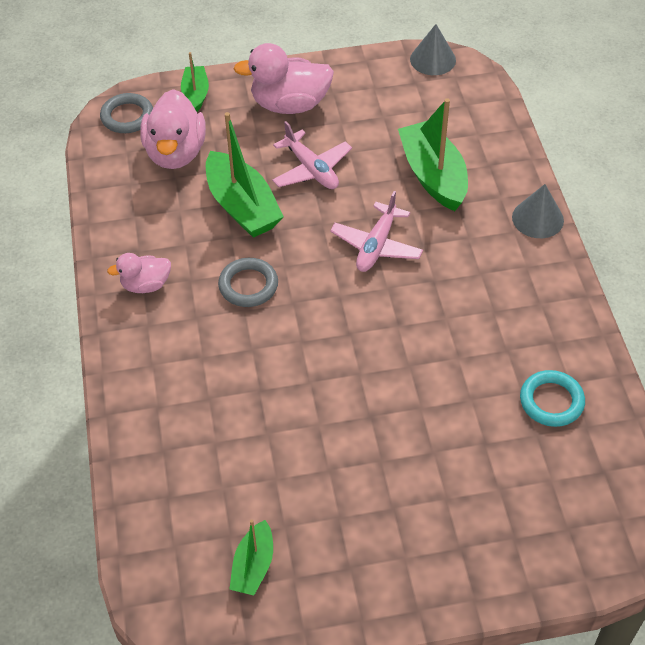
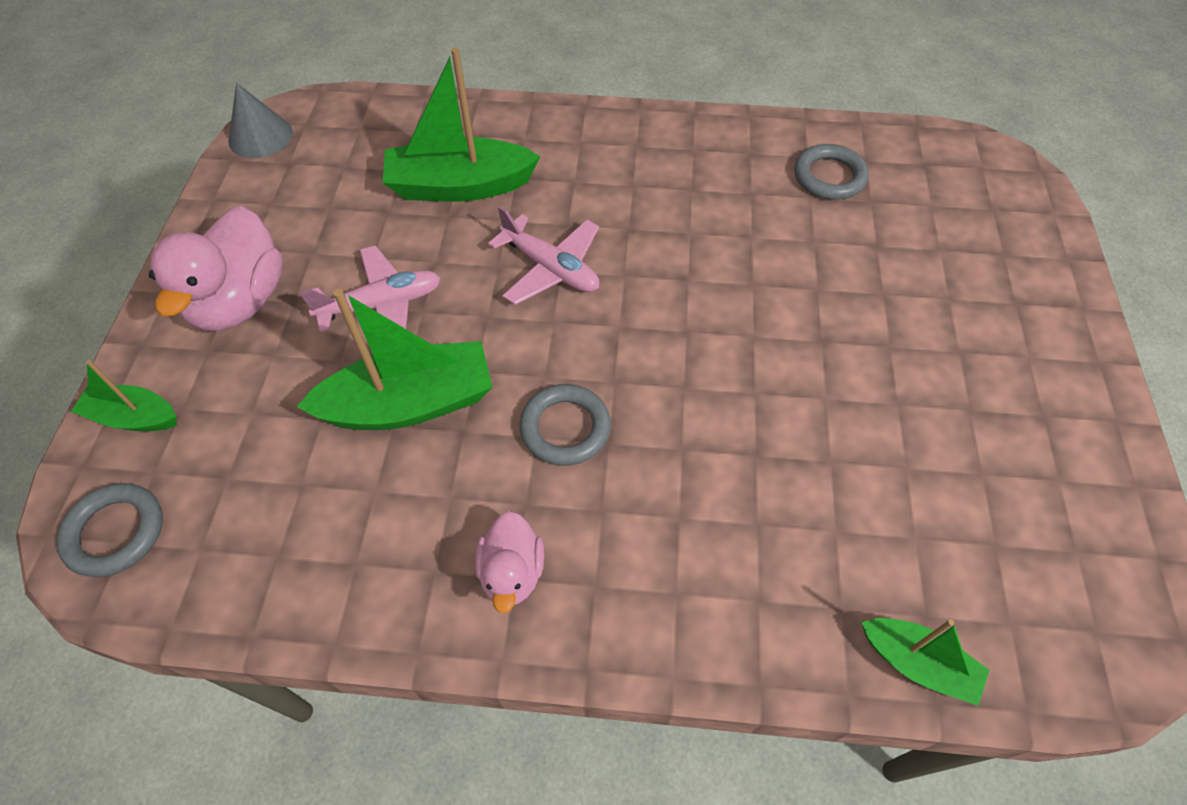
camera: 75 degrees left, 5 degrees up
(176, 153) = (247, 472): pink duck -> none
(253, 566) = (1043, 524): green boat -> green boat (917, 663)
(537, 218) = (570, 118): grey cone -> none
(551, 401) = (829, 177): turquoise ring -> grey ring

